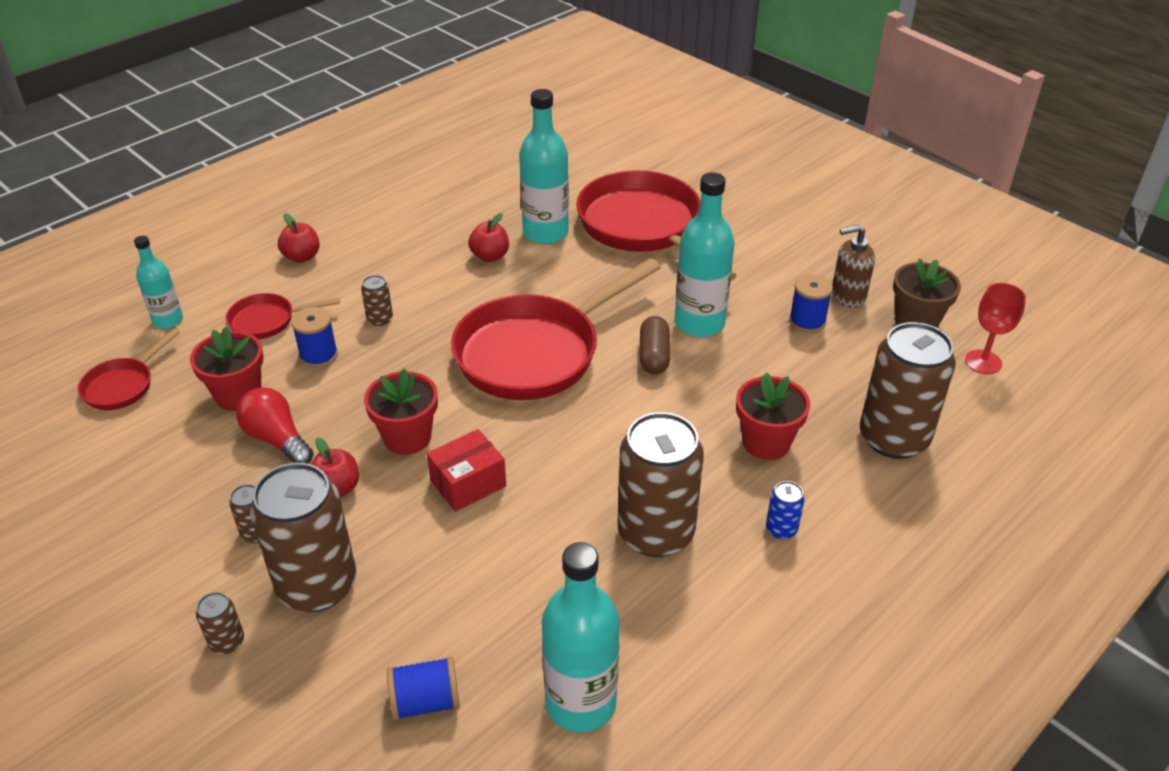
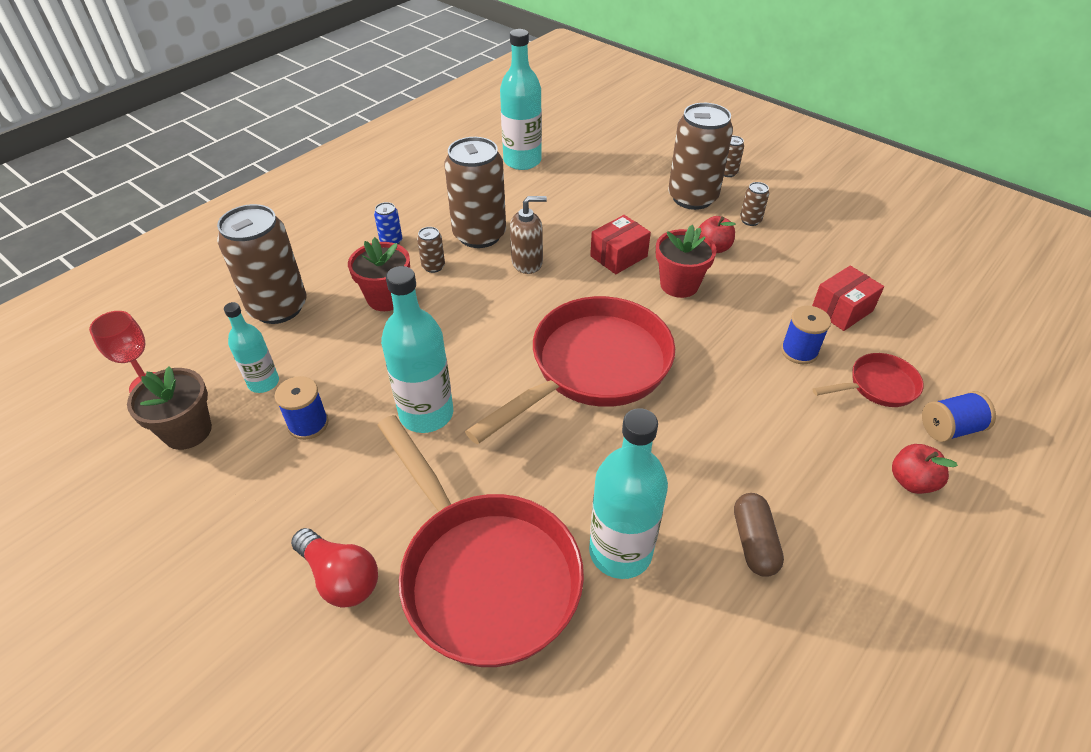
camera: 175 degrees right, 5 degrees up
(123, 386) = (948, 312): red pan -> none
(168, 320) = (977, 380): turquoise bottle -> turquoise bottle (263, 382)
(238, 395) = (842, 310): red flower pot -> red box
(277, 439) = (781, 277): red light bulb -> red light bulb (340, 578)
(380, 319) = (765, 396): brown can -> brown can (433, 266)
(425, 702) = (605, 157): blue spool -> blue spool (950, 428)
(490, 256) = (681, 500): red apple -> none
(654, 356) = (476, 371): brown capsule -> brown capsule (754, 542)
(847, 296) = (247, 464): brown soap dispenser -> brown soap dispenser (527, 263)

